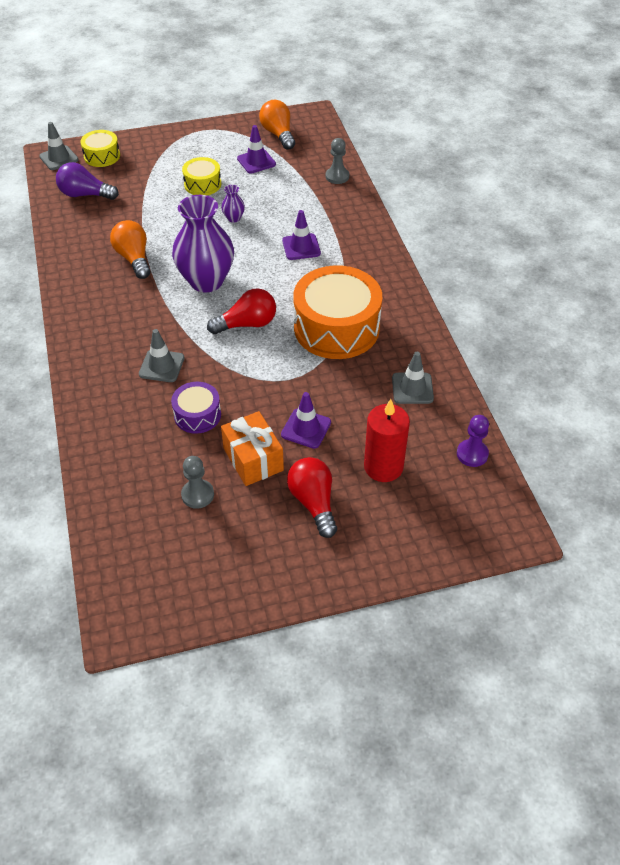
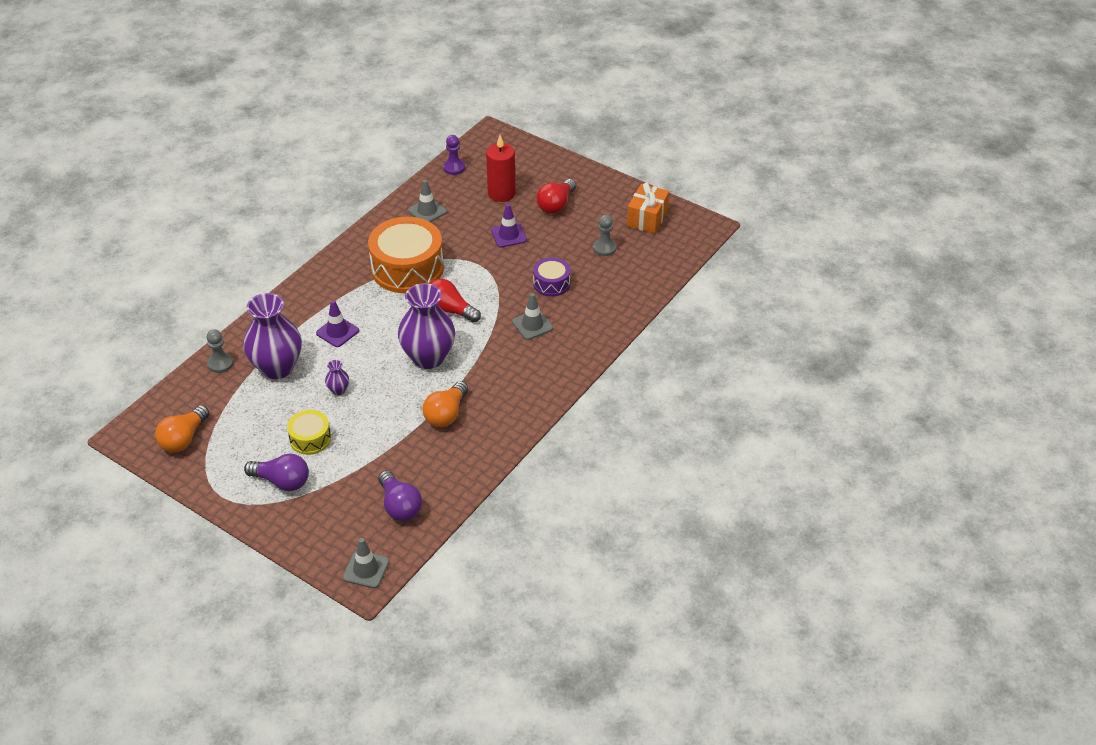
camera: 130 degrees left, 5 degrees down
(102, 156) = (333, 539): yellow drum -> none
(181, 157) = (282, 481): none -> purple light bulb
(253, 459) = (555, 242): orange gift -> orange gift (647, 218)
(256, 161) = (243, 426): purple traffic cone -> none
(298, 200) = (277, 367): none -> purple vase

